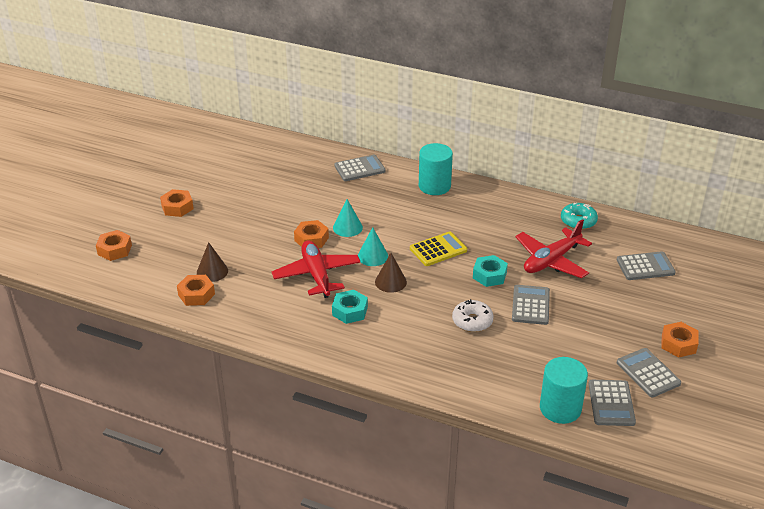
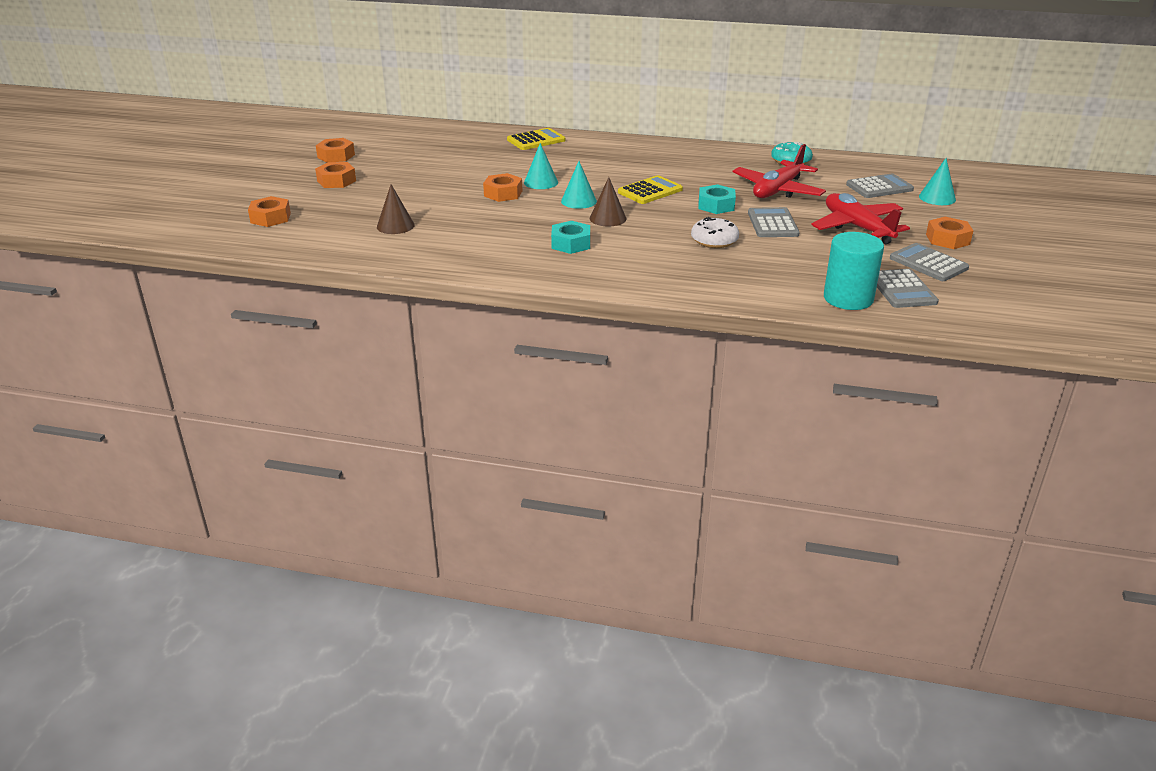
camera: 10 degrees left, 5 degrees down
(196, 294) = (382, 245): orange nut -> orange nut (336, 156)
(317, 275) = (520, 219): red plane -> red plane (857, 227)
(359, 169) = (536, 140): grey calculator -> yellow calculator
(434, 186) = (624, 147): turquoise cylinder -> none
(692, 287) = (937, 198): none -> turquoise cone

